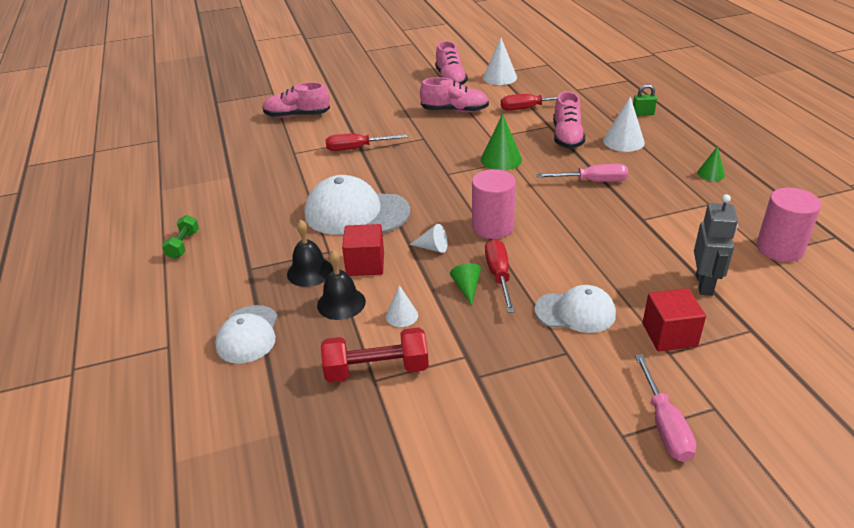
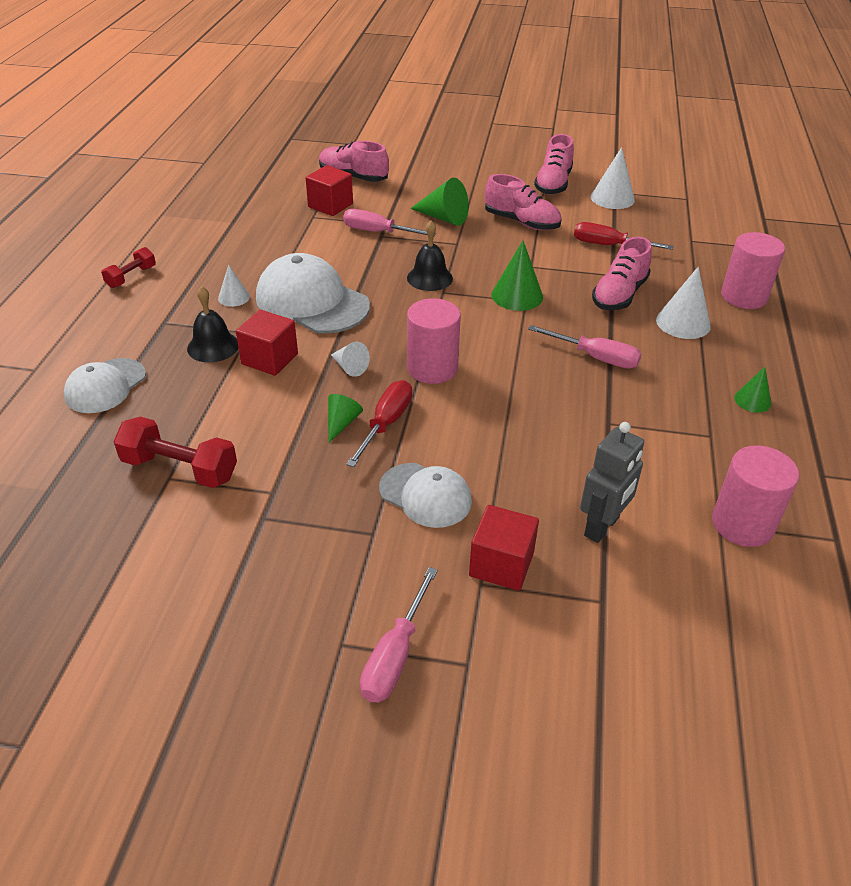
camera: 25 degrees right, 5 degrees up
(183, 245) = (131, 277): green dumbbell -> red dumbbell
(300, 141) = (330, 205): none -> red cube
(341, 303) = (211, 389): black bell -> black bell (429, 278)
(356, 148) = (378, 232): red screwdriver -> pink screwdriver
(395, 124) = (443, 218): none -> green cone
(401, 315) = (253, 425): white cone -> white cone (234, 297)
(643, 114) = (743, 296): green padlock -> pink cylinder

